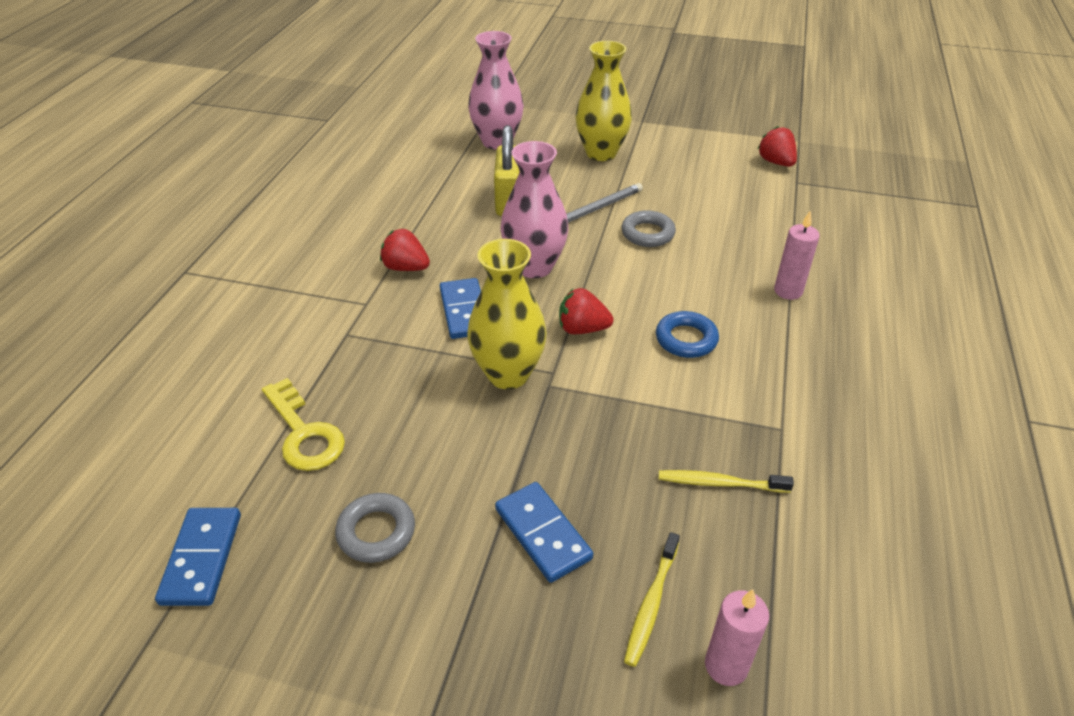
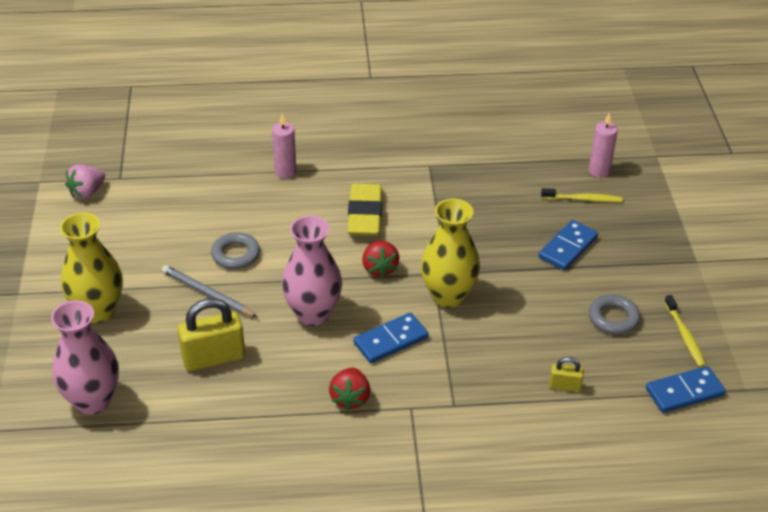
camera: 110 degrees left, 0 degrees up
(304, 433) = (564, 386): yellow key -> yellow padlock
(686, 339) = (365, 214): blue ring -> yellow eraser
(720, 483) = (487, 185): yellow toothbrush -> yellow toothbrush (684, 336)
(776, 162) = (87, 192): red strawberry -> pink strawberry

